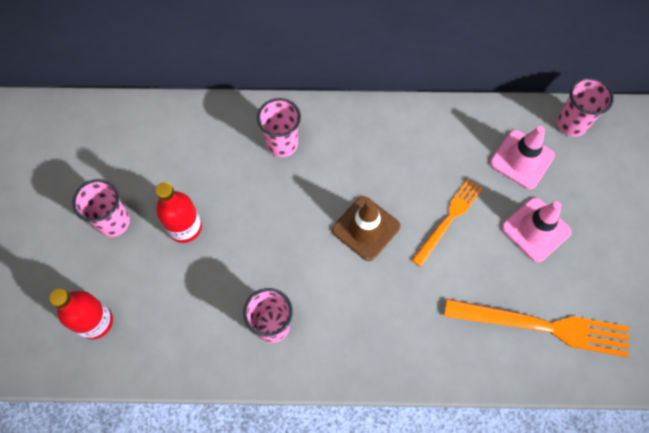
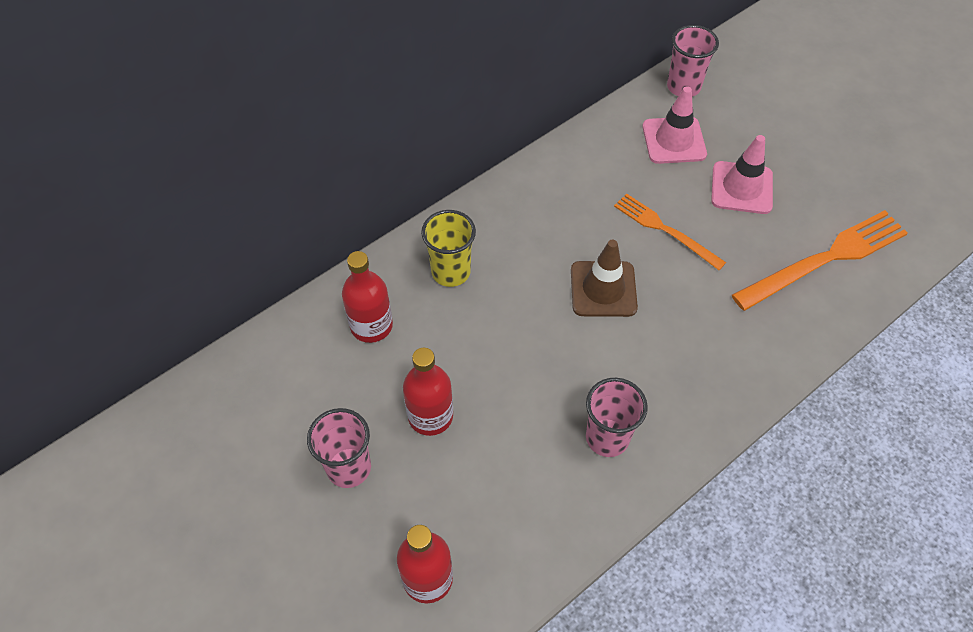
camera: 40 degrees left, 10 degrees down
(204, 144) = (371, 326): none -> red bottle
(282, 144) = (451, 272): pink cup -> yellow cup
(448, 219) = (665, 230): orange fork -> orange fork turned 45 degrees counterclockwise

